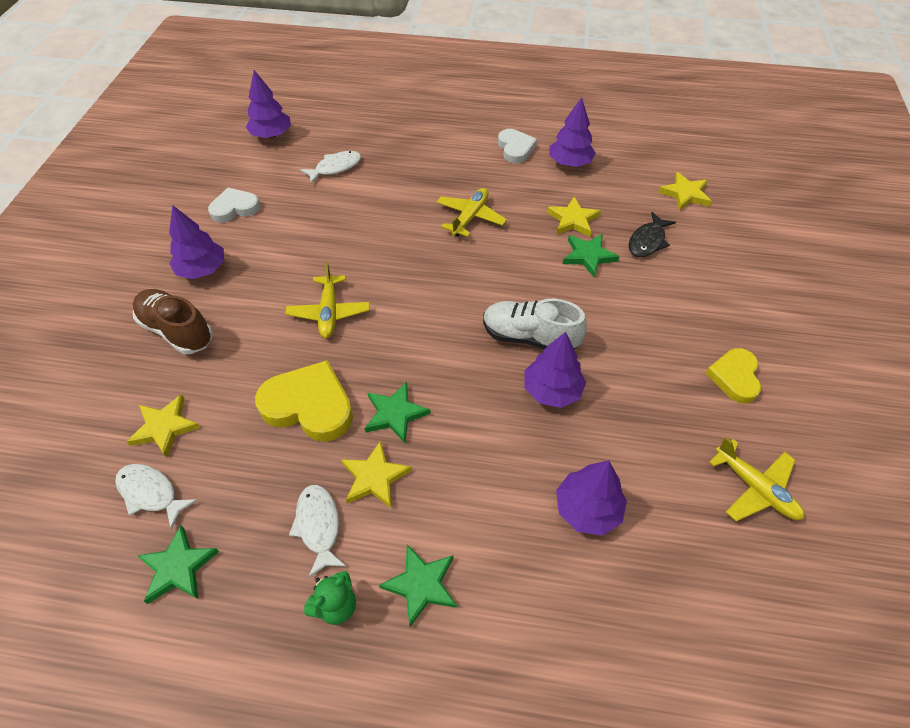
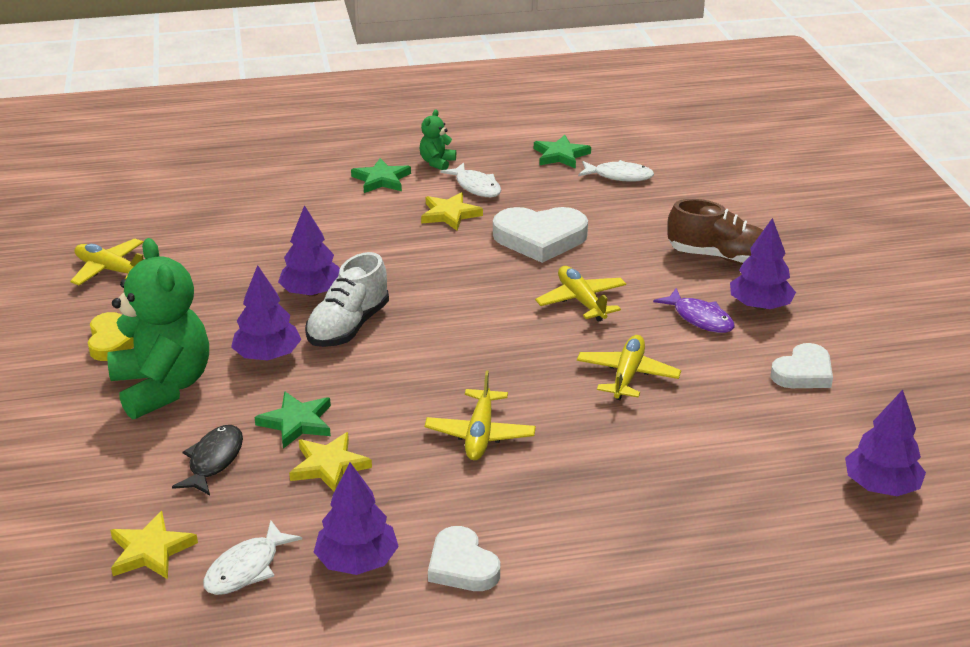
camera: 160 degrees right, 20 degrees down
(165, 427) = (651, 204): yellow star -> none
(256, 270) = (700, 318): none -> purple fish
(309, 405) = (540, 238): yellow heart -> white heart
(335, 168) = (727, 458): white fish -> white fish (246, 568)
(348, 235) = (627, 375): none -> yellow plane
(395, 414) = (457, 249): green star -> none
(530, 337) = (348, 326): white shoe -> white shoe turned 120 degrees clockwise
(587, 509) = (262, 232): purple tree -> purple tree (267, 356)
(686, 313) = (163, 387): none -> green teddy bear

